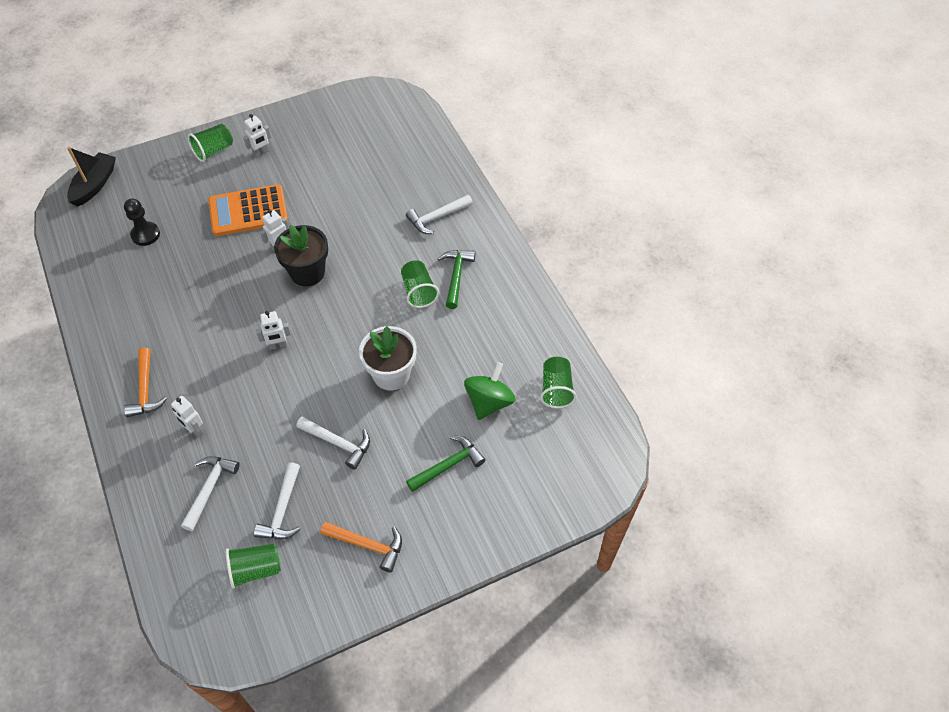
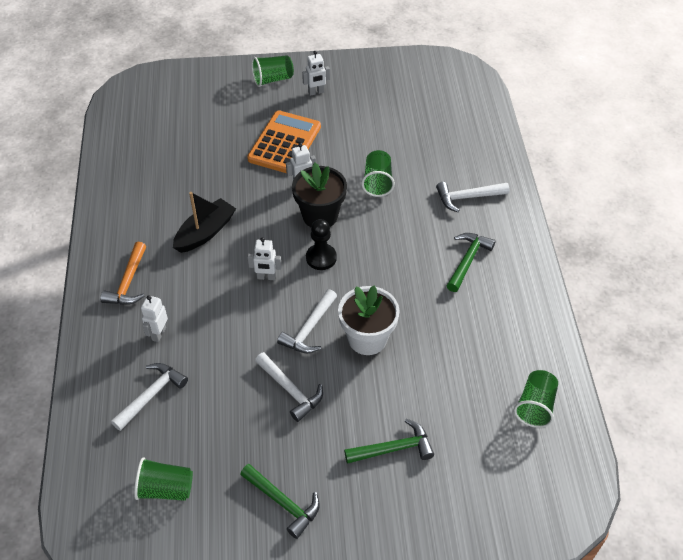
camera: 20 degrees right, 5 degrees down
(94, 185) = (154, 83): black boat -> black boat (205, 232)
(145, 234) = (182, 140): black pawn -> black pawn (321, 258)
(194, 429) = (158, 334): white robot -> white robot turned 45 degrees clockwise
(248, 211) = (284, 143): orange calculator -> orange calculator turned 105 degrees clockwise
(282, 510) = (212, 439): white hammer -> white hammer (309, 329)
(368, 545) = (283, 503): orange hammer -> green hammer
(418, 291) = (424, 265): green cup -> green cup (377, 182)
(489, 402) = (458, 397): green spinning top -> none

